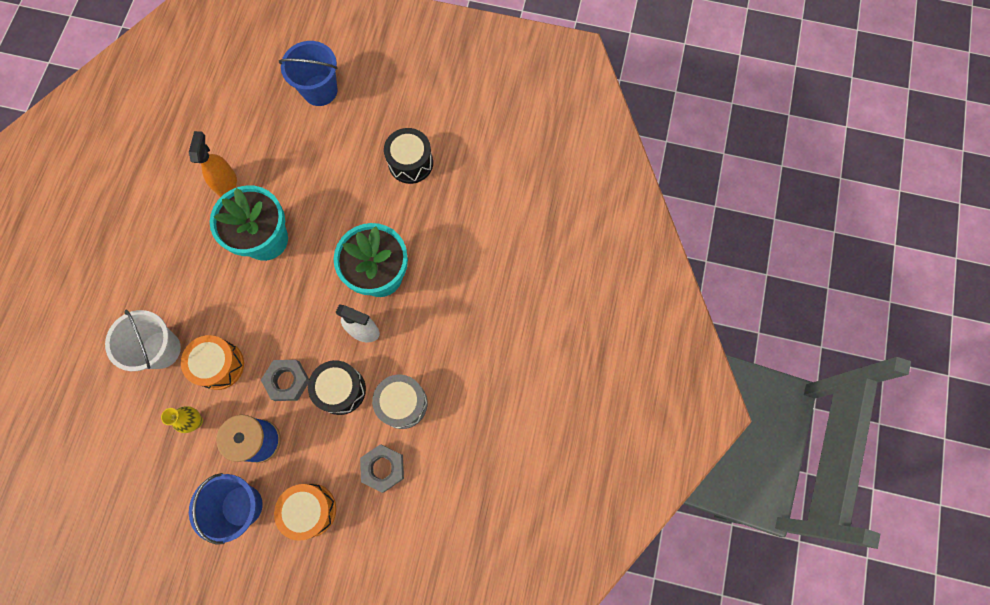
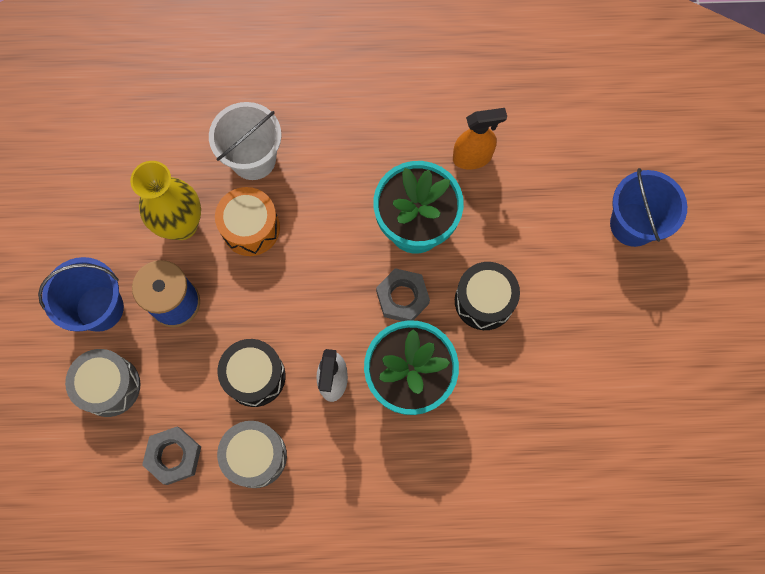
camera: 75 degrees right, 0 degrees up
(195, 421) = (182, 225): yellow vase -> yellow vase, size x1.88
(287, 381) = (250, 310): grey nut -> grey nut (402, 297)
(310, 510) = (109, 386): orange drum -> grey drum
(410, 163) = (571, 370): black drum -> black drum (484, 301)

